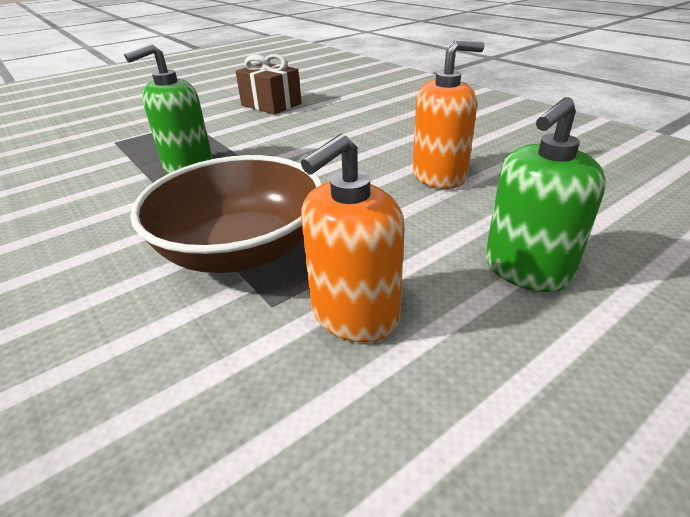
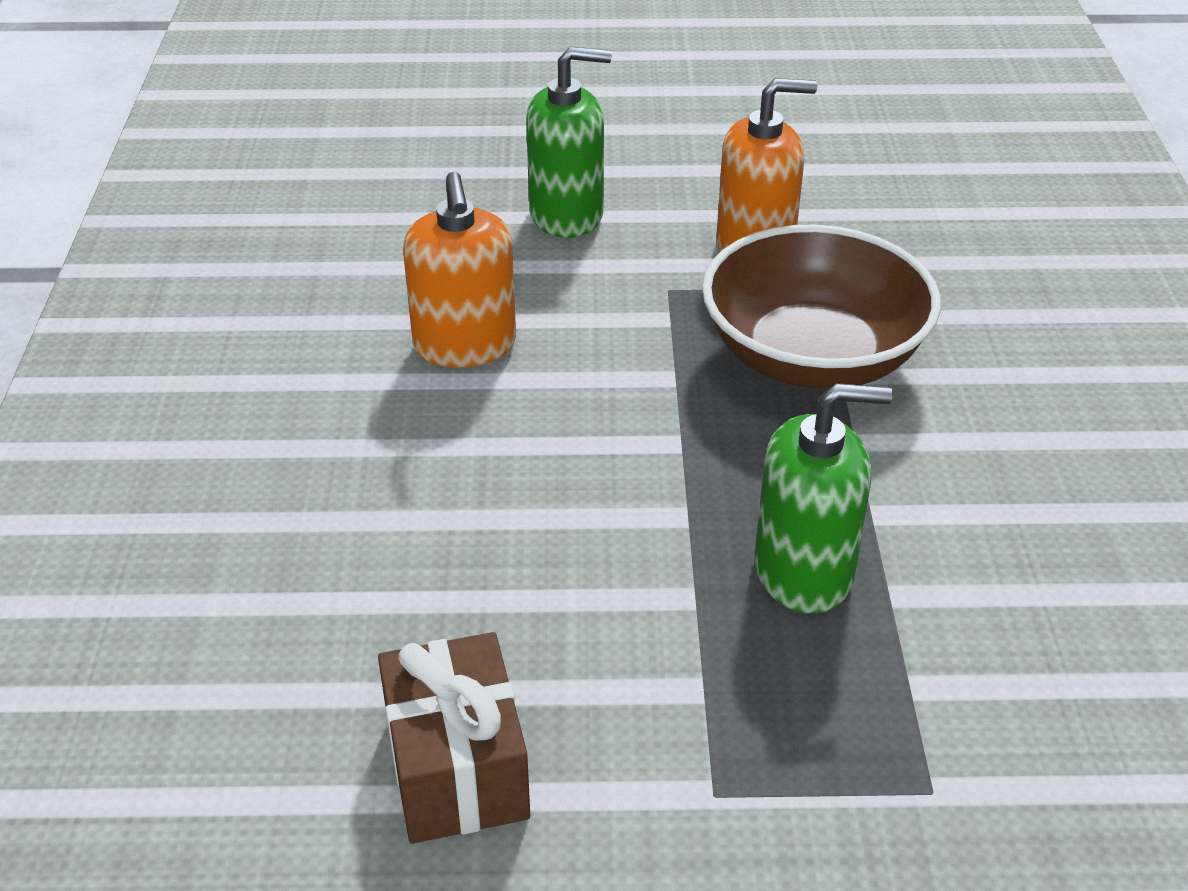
camera: 145 degrees left, 5 degrees up
(439, 176) = (465, 345): orange soap dispenser -> orange soap dispenser turned 120 degrees counterclockwise

